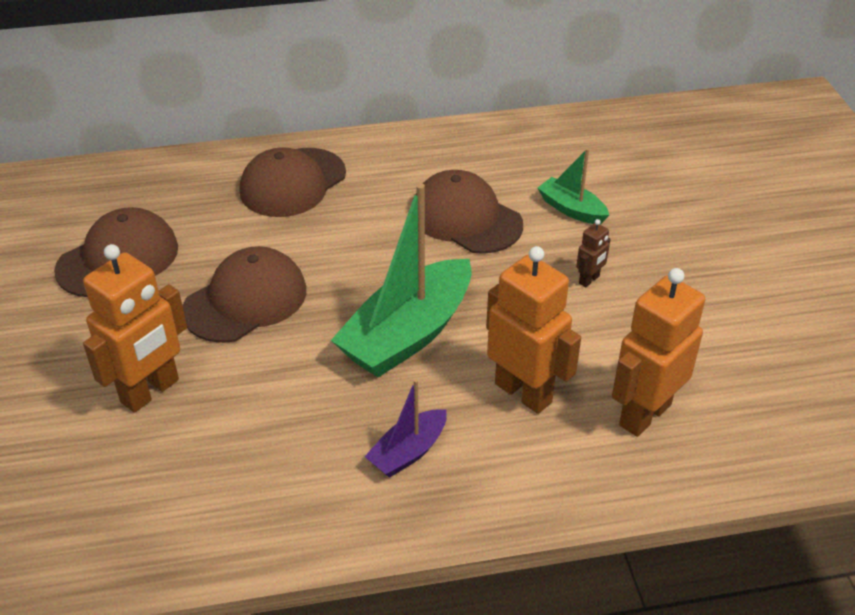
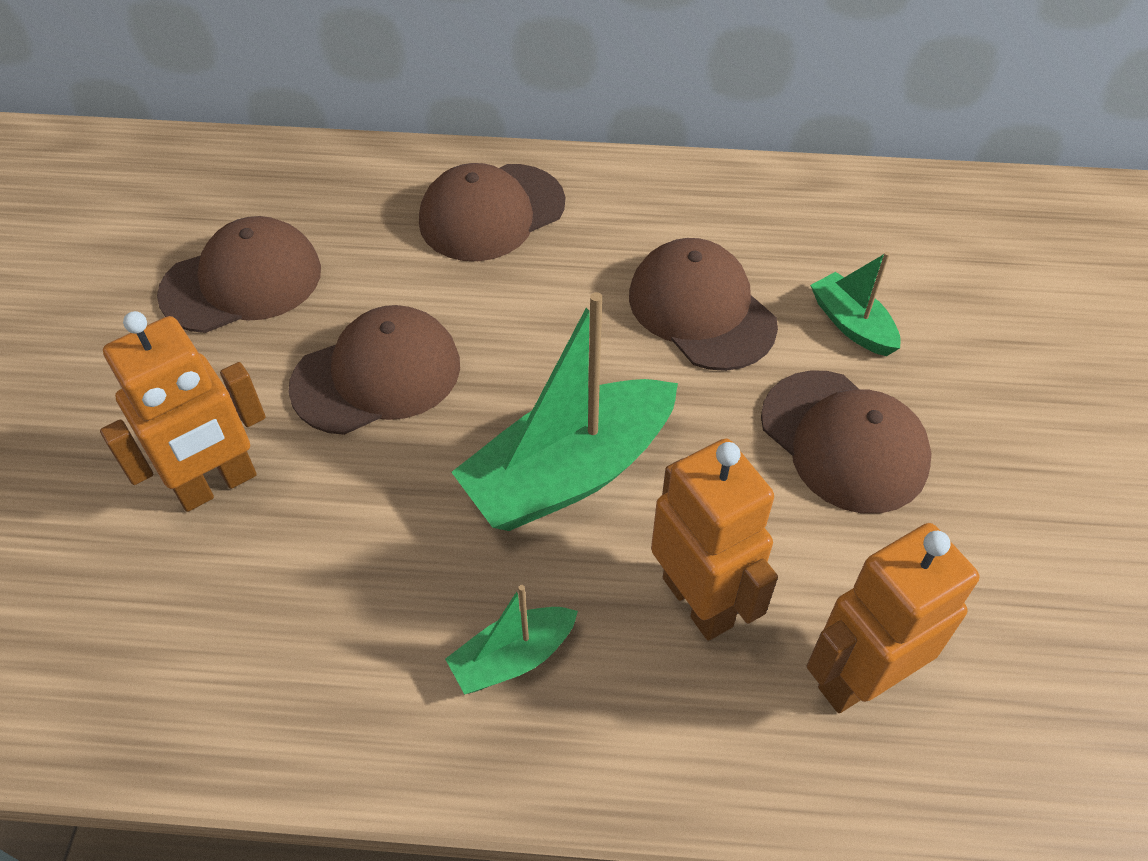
camera: 15 degrees right, 10 degrees up
(408, 452) = (513, 657): purple boat -> green boat
(589, 280) = (844, 441): brown robot -> brown cap

